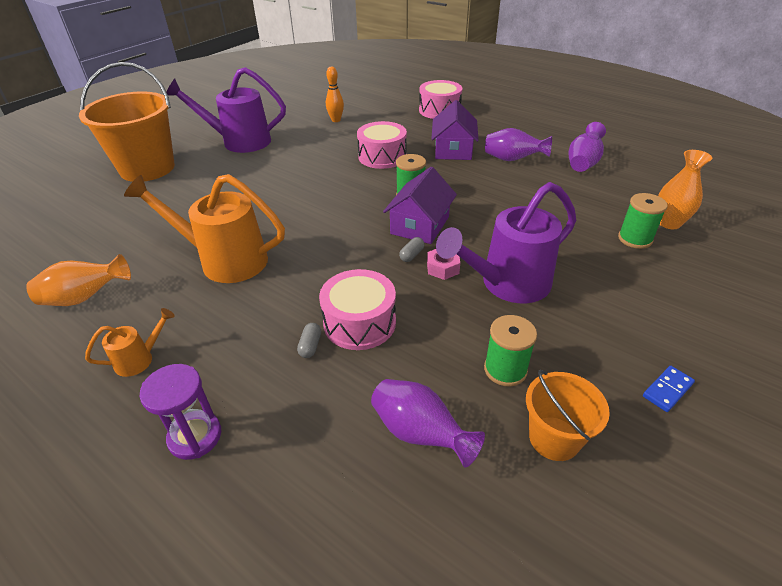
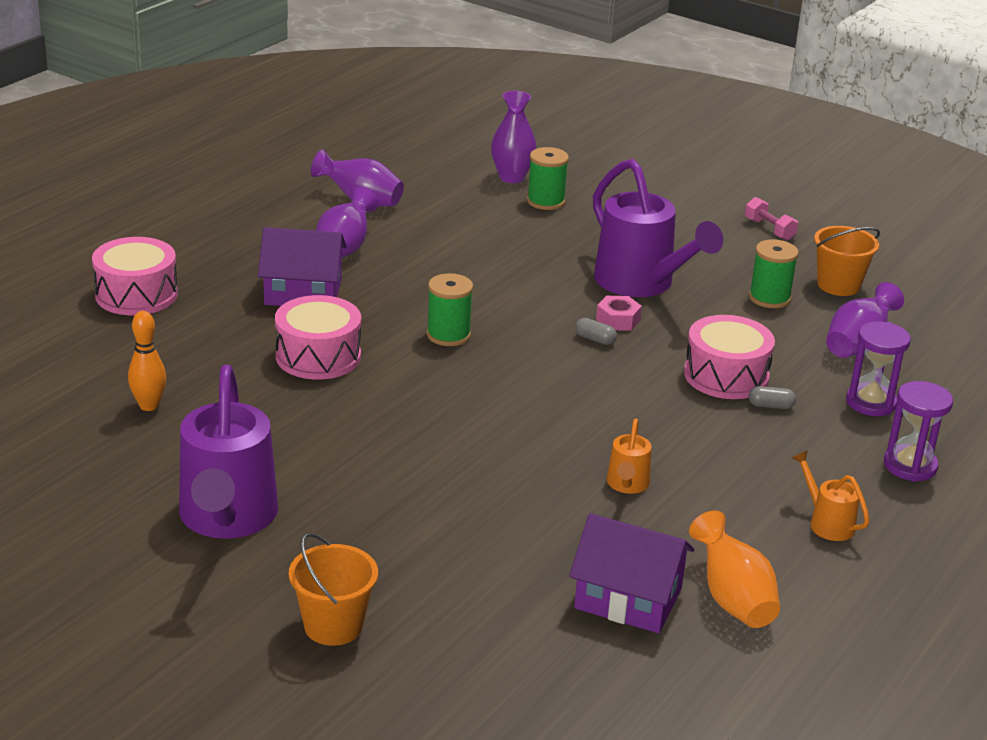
camera: 95 degrees left, 10 degrees down
(147, 168) = (333, 626): orange bucket -> orange bucket, size x0.52
(224, 260) = (627, 485): orange watering can -> orange watering can, size x0.46
(307, 424) = (871, 403): none -> purple hourglass
(420, 225) = (526, 331): purple house -> purple house (628, 598)
(667, 390) = (769, 229): blue domino -> pink dumbbell
(669, 223) = (511, 177): orange vase -> purple vase

